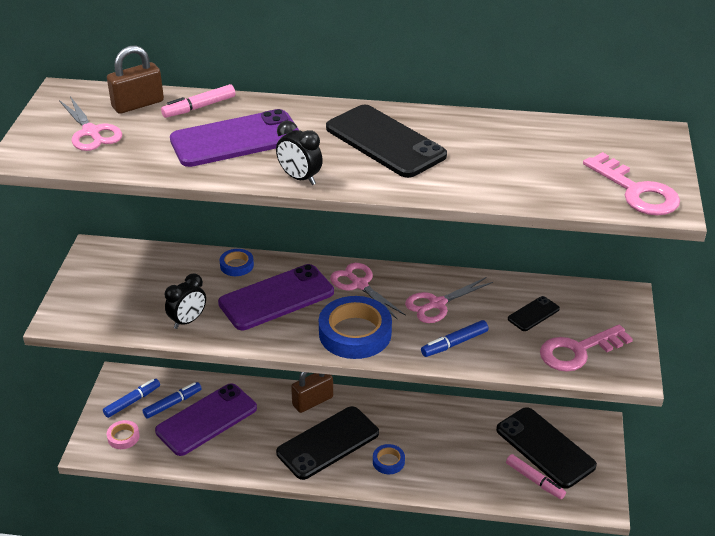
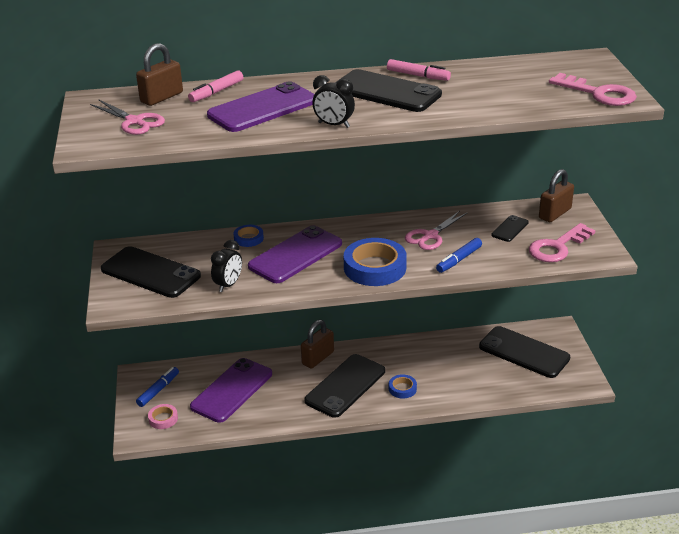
camera: 15 degrees left, 5 degrees down
(115, 287) = (150, 273): none -> black phone
(172, 404) = (196, 384): blue marker -> none
(359, 284) = (360, 234): pink scissors -> none
(534, 480) = (526, 377): pink marker -> pink marker (418, 76)
(597, 304) = (555, 213): none -> brown padlock

